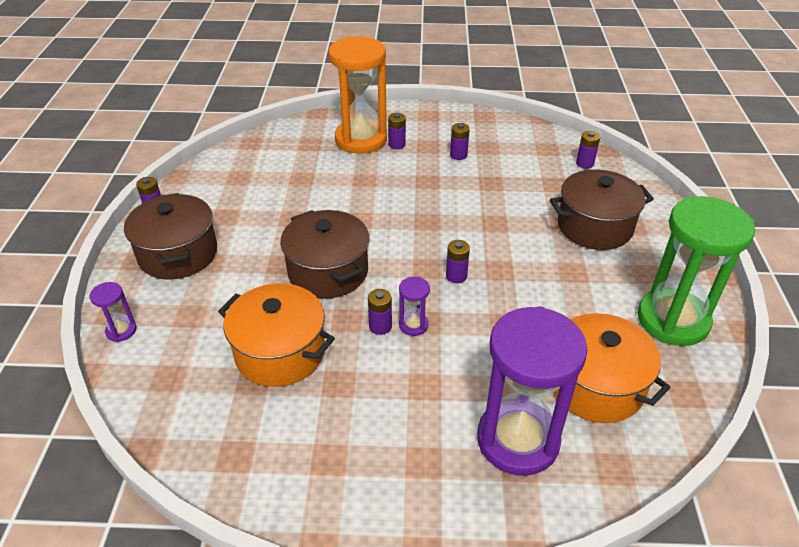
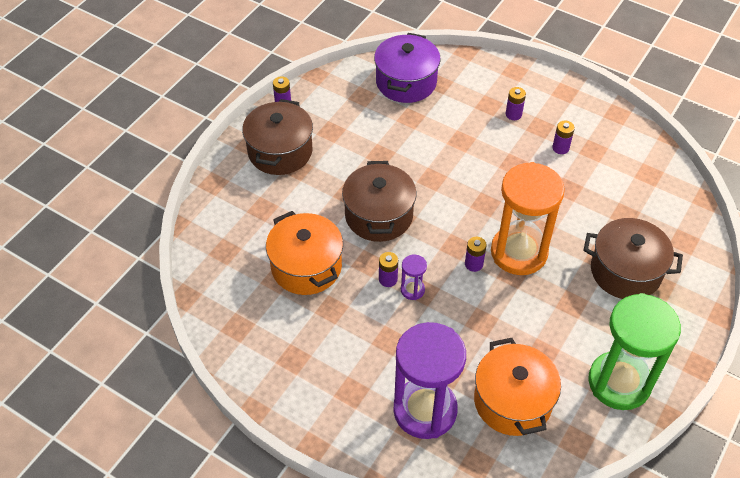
camera: 30 degrees right, 10 degrees up
(121, 331) = (212, 200): purple hourglass -> none
(276, 152) = (406, 82): none -> purple pot
(361, 139) = (486, 96): orange hourglass -> orange hourglass (519, 252)
(584, 163) = (671, 205): purple battery -> none

